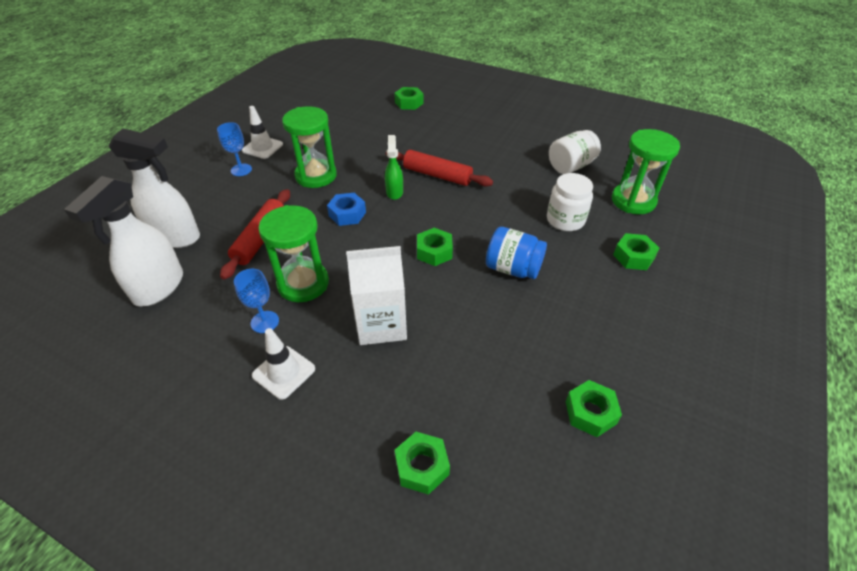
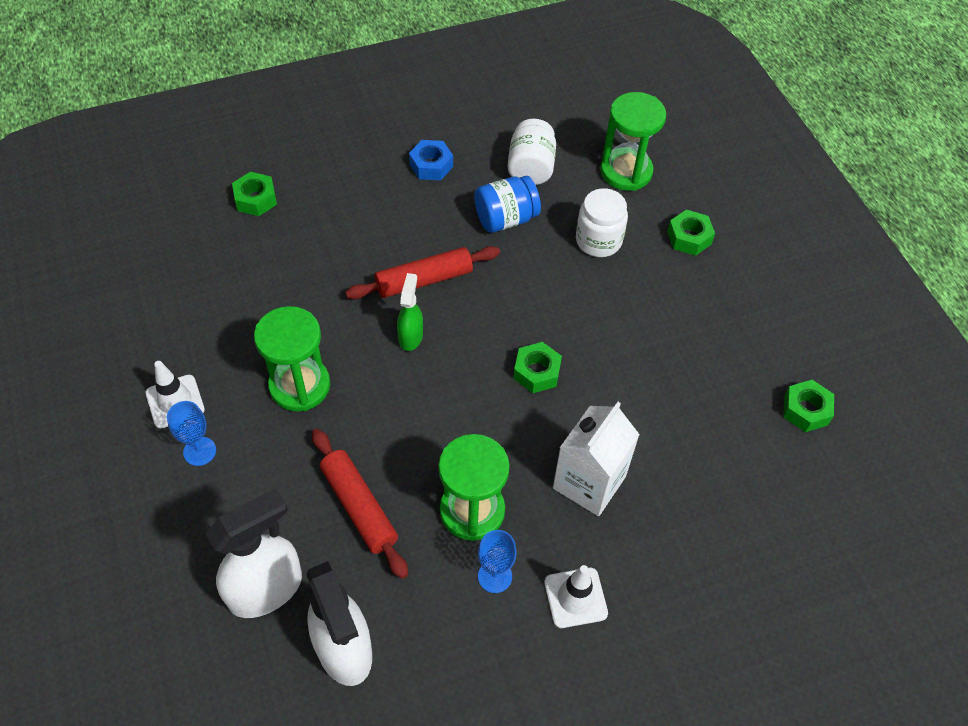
camera: 50 degrees left, 10 degrees up
(347, 214) = (402, 402): blue nut -> blue nut (431, 165)
(394, 192) = (410, 336): green spray bottle -> green spray bottle turned 60 degrees clockwise
(422, 466) = (759, 558): green nut -> none
(513, 268) = (618, 331): blue jar -> blue jar (505, 219)

